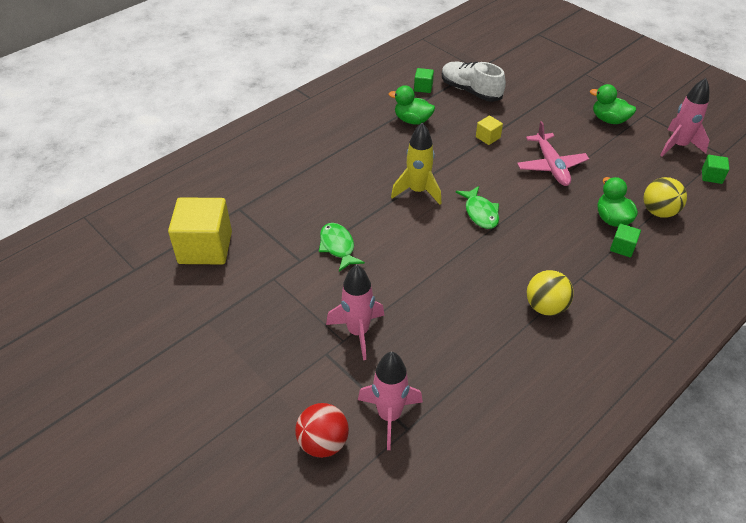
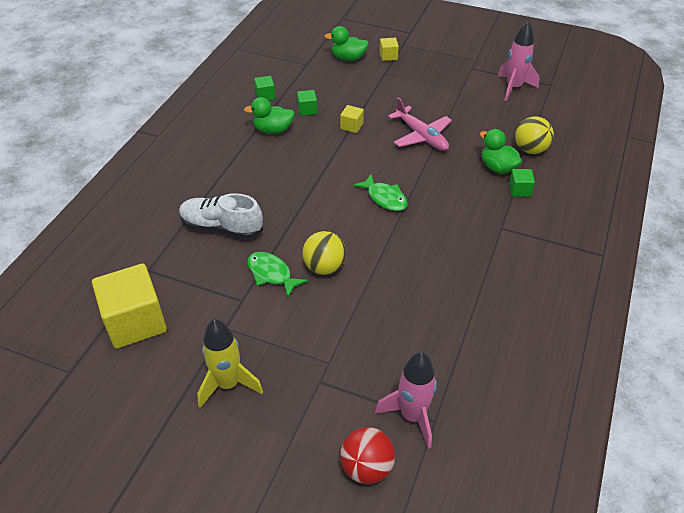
camera: 25 degrees left, 0 degrees up
(358, 332) = (338, 349): pink rocket -> none
(417, 191) = (317, 196): yellow rocket -> yellow rocket (228, 384)
(470, 91) = (311, 87): white shoe -> white shoe (221, 227)
(545, 307) = (488, 264): yellow ball -> yellow ball (324, 267)
(563, 81) = (388, 56): none -> yellow cube
(609, 120) = (446, 81): green duck -> green duck (348, 58)
(711, 176) = (553, 106): green cube -> green cube (307, 110)

